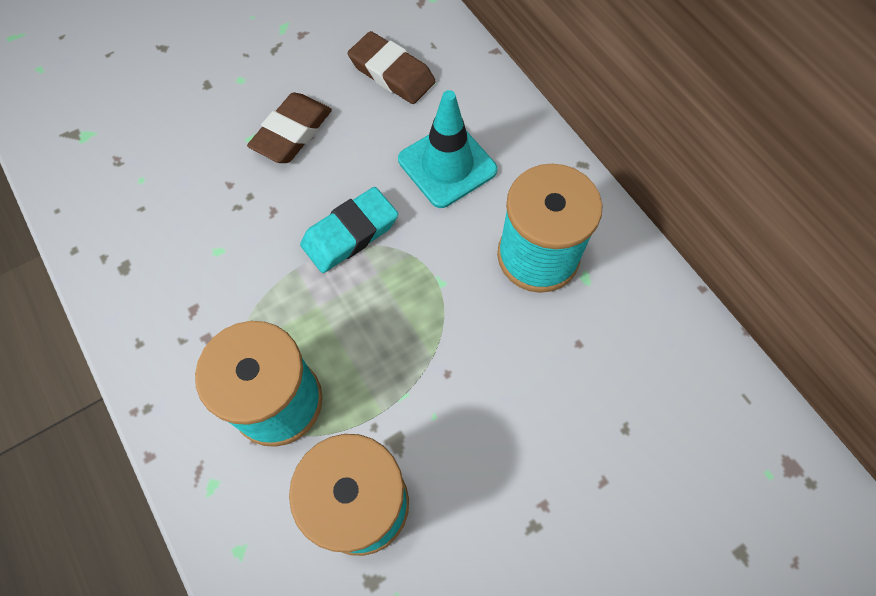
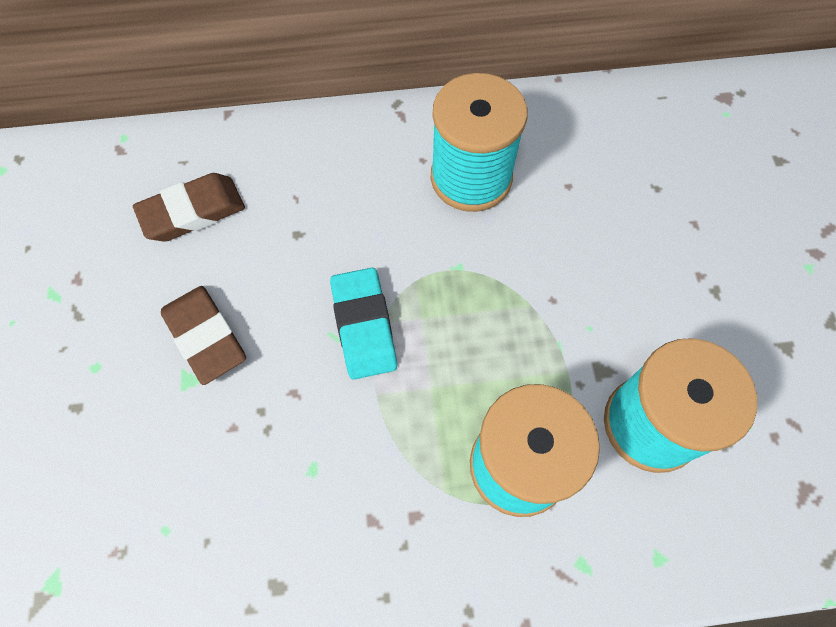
camera: 65 degrees left, 0 degrees up
(447, 165) = (334, 208): turquoise traffic cone -> none

